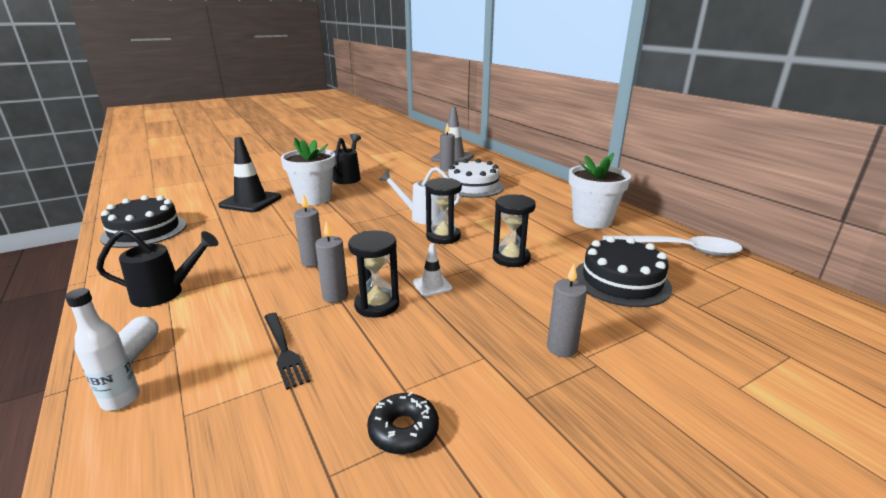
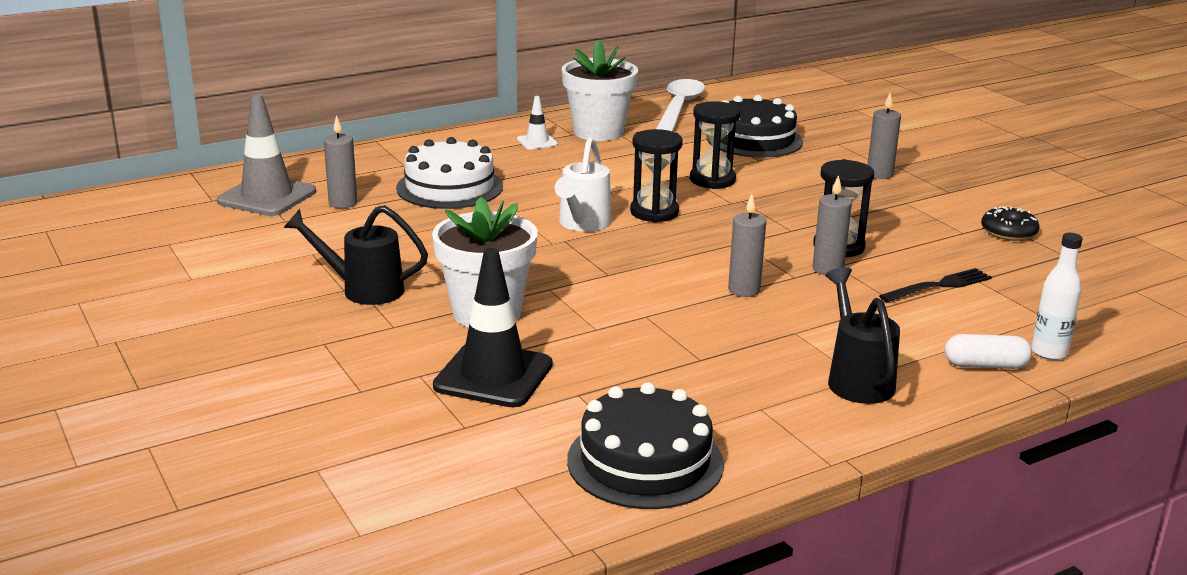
camera: 90 degrees left, 0 degrees up
(432, 285) = (787, 220): white traffic cone -> white traffic cone (537, 142)

